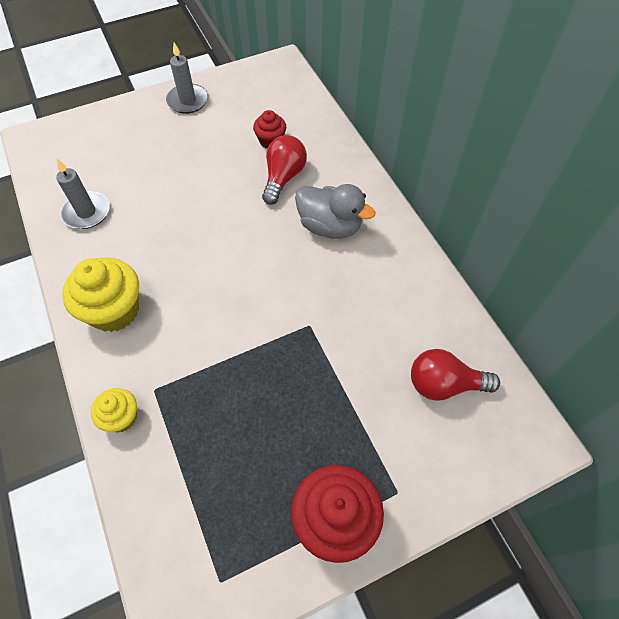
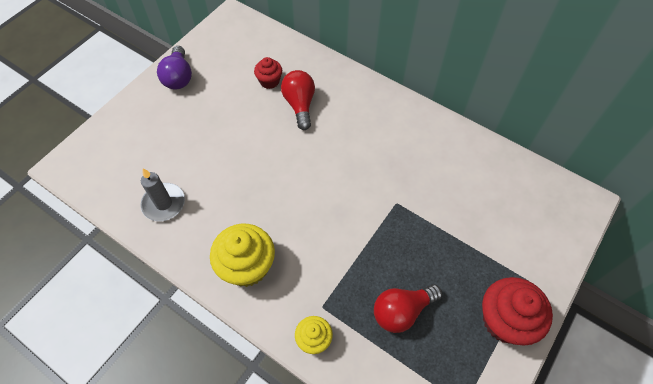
camera: 30 degrees left, 0 degrees up
(188, 101) = (179, 77): grey candle -> purple light bulb
(330, 226) = (359, 126): grey duck -> none
(444, 384) = (508, 196): red light bulb -> red light bulb (402, 311)

